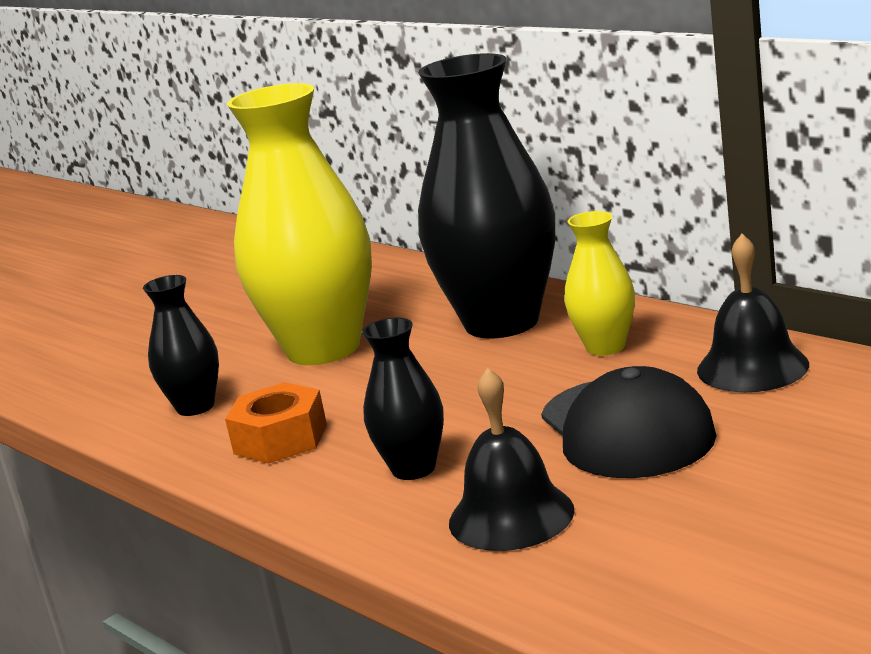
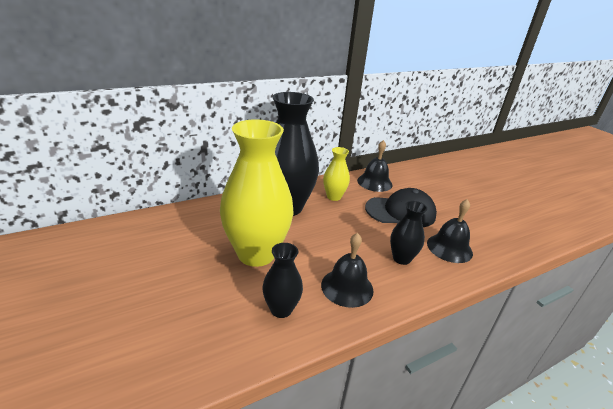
camera: 80 degrees left, 10 degrees up
(280, 439) = (347, 287): orange nut -> black bell

